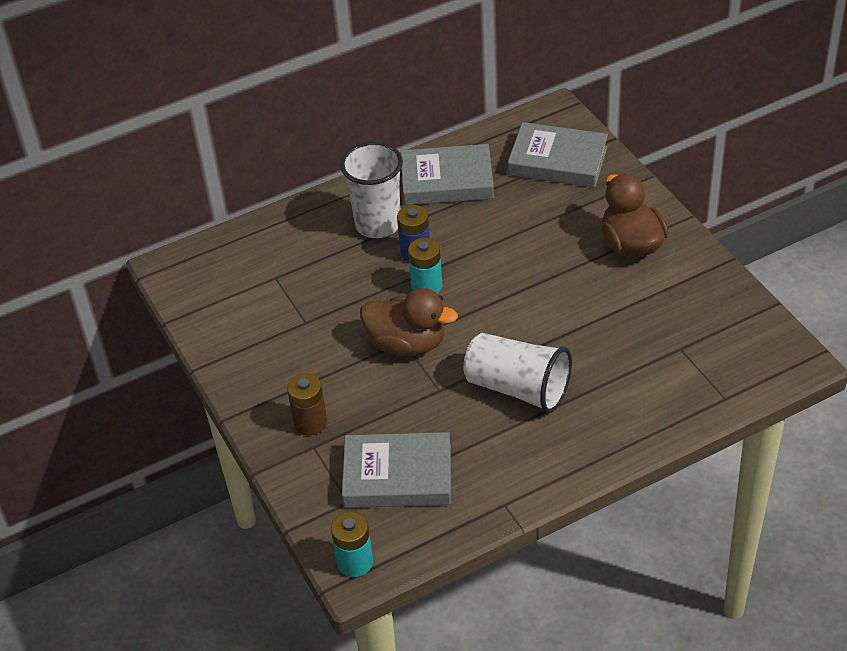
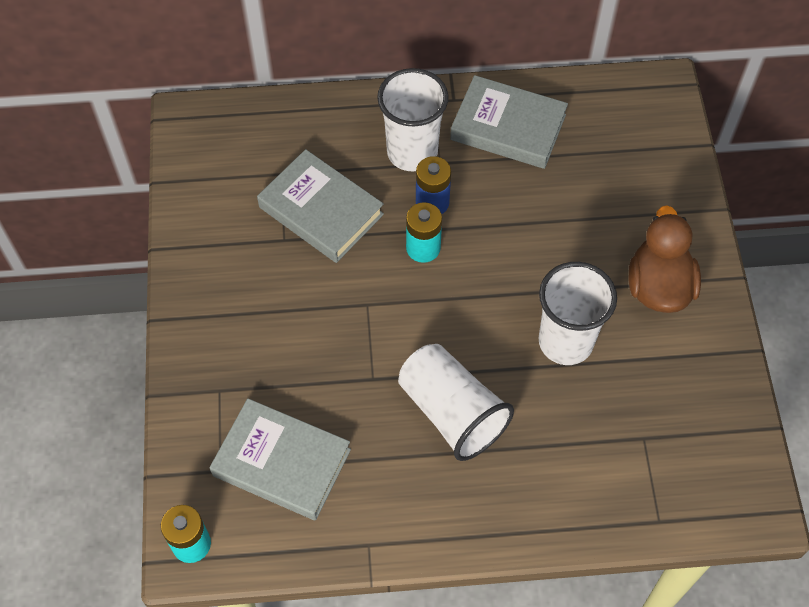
camera: 20 degrees right, 15 degrees up
(310, 423) = (230, 361): brown battery -> none
(407, 344) = (369, 309): brown duck -> none
(557, 161) = (634, 149): grey book -> grey book (321, 211)
(580, 307) = (565, 342): none -> white cup

